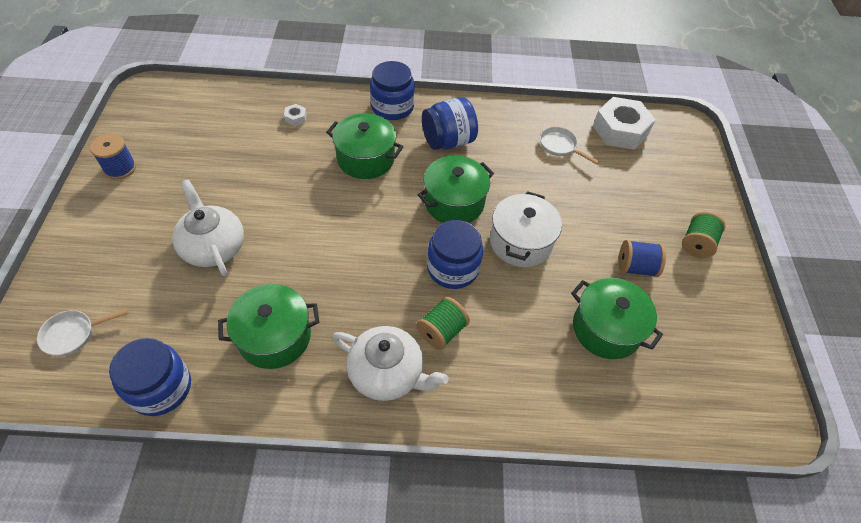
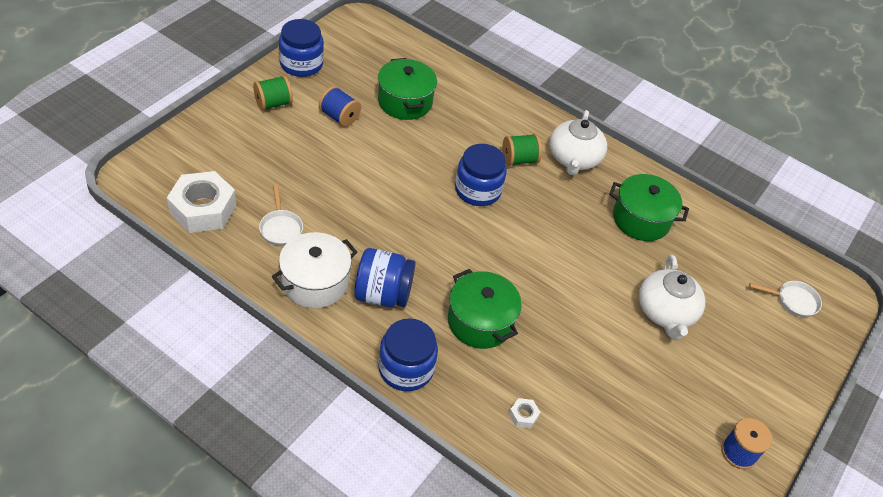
camera: 150 degrees left, 5 degrees down
(161, 388) = (732, 231): blue jar -> blue jar (301, 64)
(387, 373) = (573, 159): white teapot -> white teapot turned 135 degrees counterclockwise
(454, 202) = (431, 235): green pot -> none
(520, 242) = (406, 177): white pot -> white pot (315, 282)

